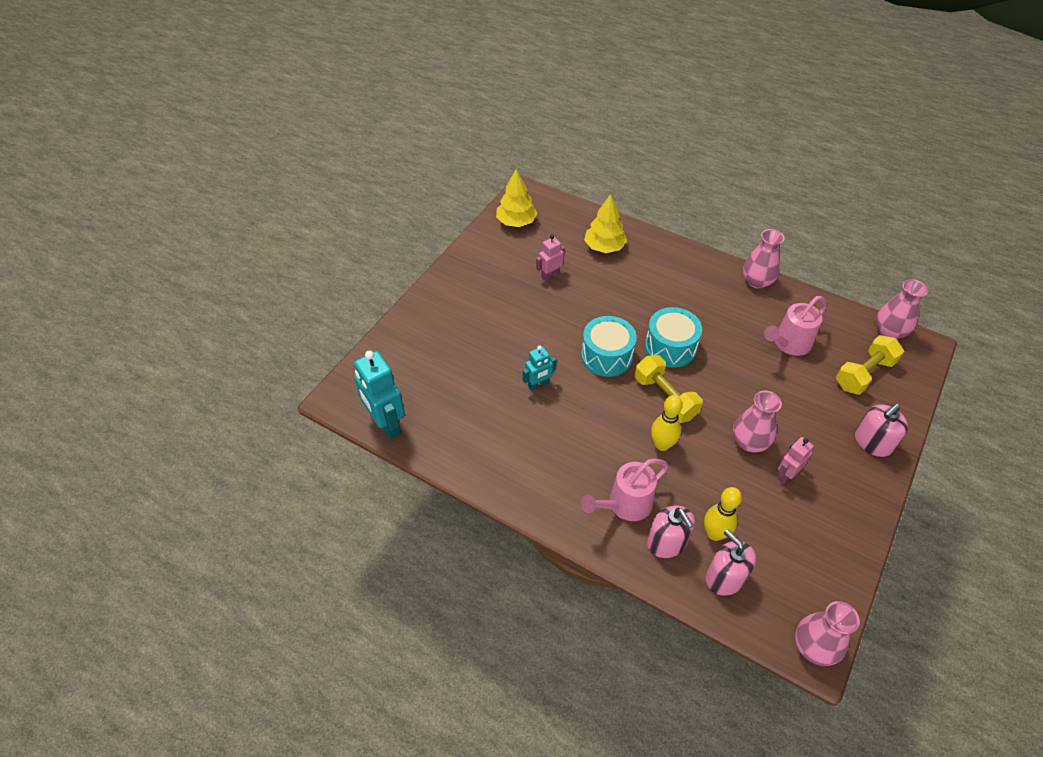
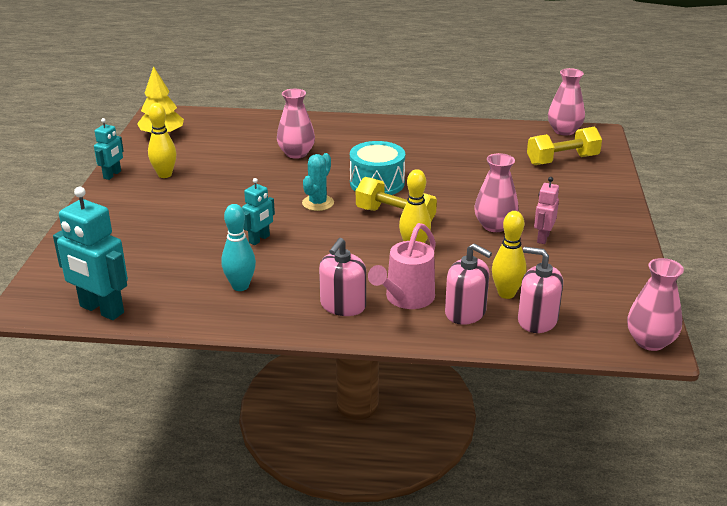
camera: 25 degrees left, 20 degrees down
(456, 262) = (112, 175): none -> turquoise robot
(497, 275) = (165, 175): none -> yellow bowling pin
(499, 437) = (240, 286): none -> turquoise bowling pin
(550, 276) = (222, 163): pink robot -> none
(604, 247) = (266, 133): yellow tree -> none
(606, 356) = (318, 203): turquoise drum -> turquoise cactus
(757, 281) = (428, 125): pink vase -> pink vase (296, 153)
(788, 344) = (484, 157): pink watering can -> none
(863, 374) = (562, 160): yellow dumbbell -> yellow dumbbell turned 45 degrees clockwise
(872, 442) = (600, 199): pink soap dispenser -> pink soap dispenser (343, 305)

